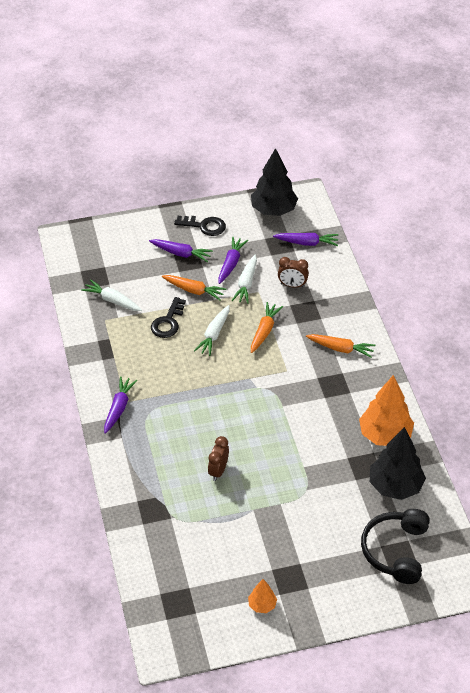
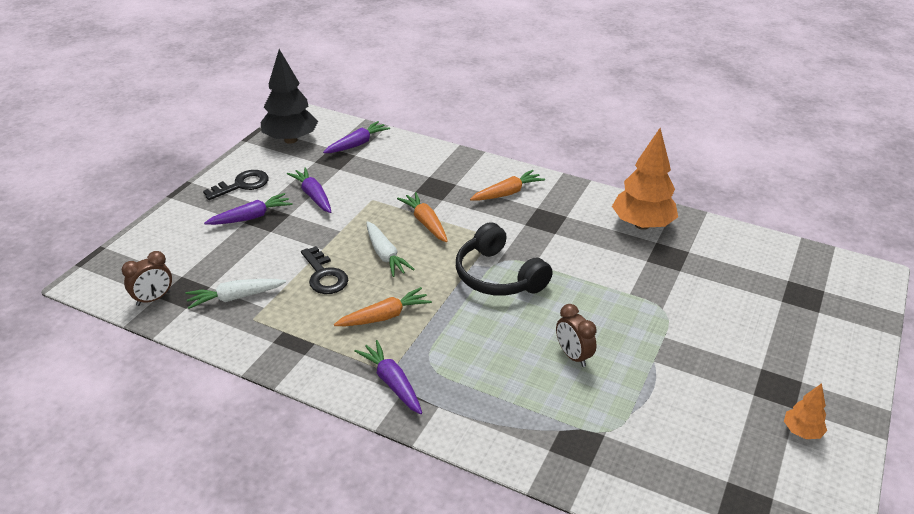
camera: 50 degrees left, 10 degrees down
(194, 290) = (310, 236): orange carrot -> orange carrot (384, 316)
(246, 284) = (351, 201): white carrot -> none
(292, 285) = (394, 177): brown clock -> brown clock (153, 299)
(395, 486) = (712, 252): black tree -> none
(396, 551) = (796, 295): black headphones -> black headphones (498, 276)

